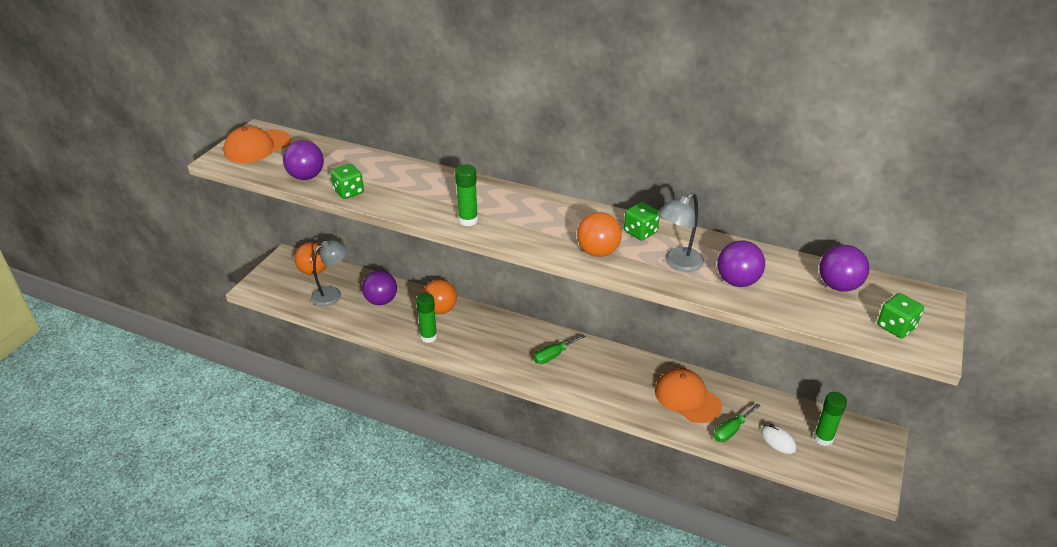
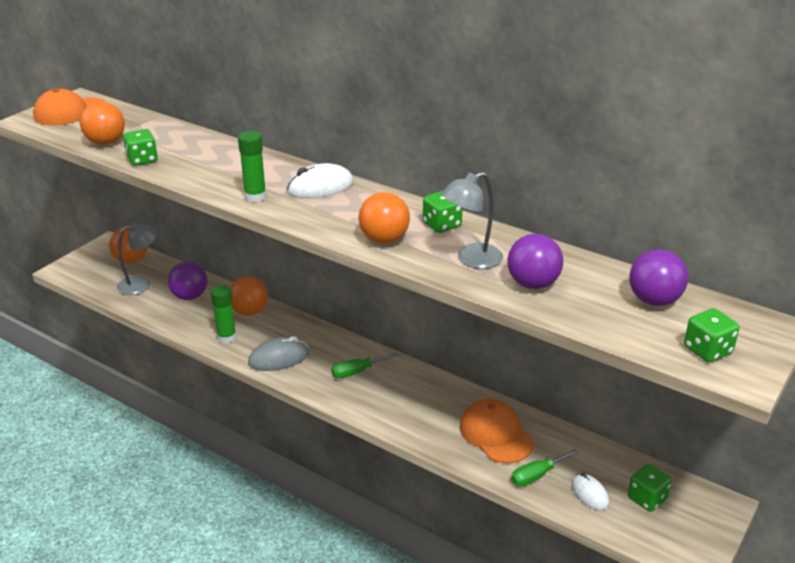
camera: 10 degrees right, 5 degrees down
(306, 177) = (106, 142): purple ball -> orange ball
(481, 351) = (279, 358): none -> grey mouse
(521, 204) = (320, 187): none -> white mouse
(823, 438) = (647, 499): green glue stick -> green dice

